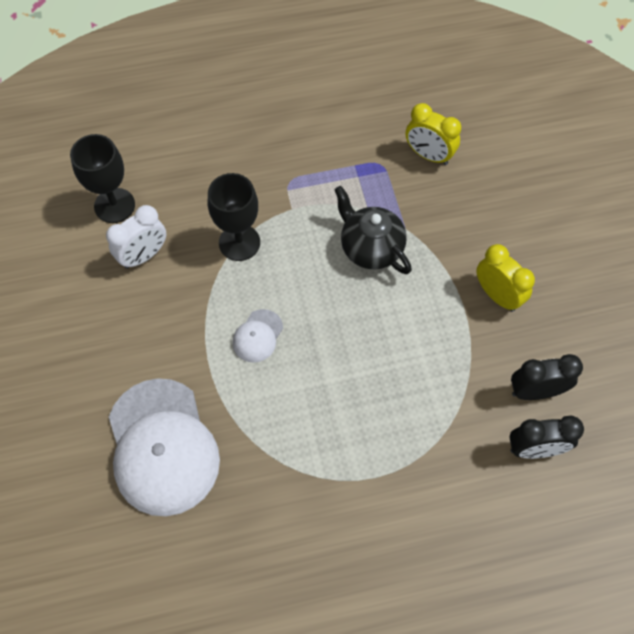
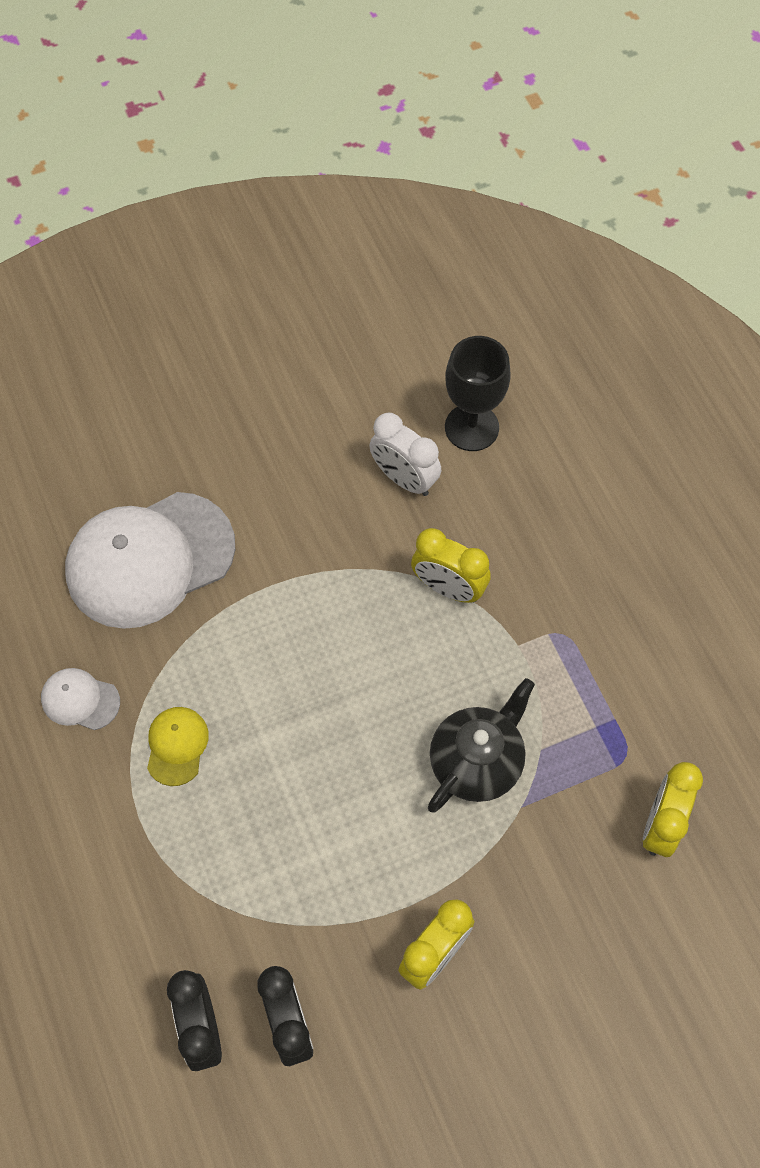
camera: 80 degrees right, 0 degrees up
(239, 242) = (448, 588): black goblet -> yellow clock
(258, 336) = (313, 638): white cap -> white cap (80, 700)
(324, 443) = (177, 746): none -> yellow cap

